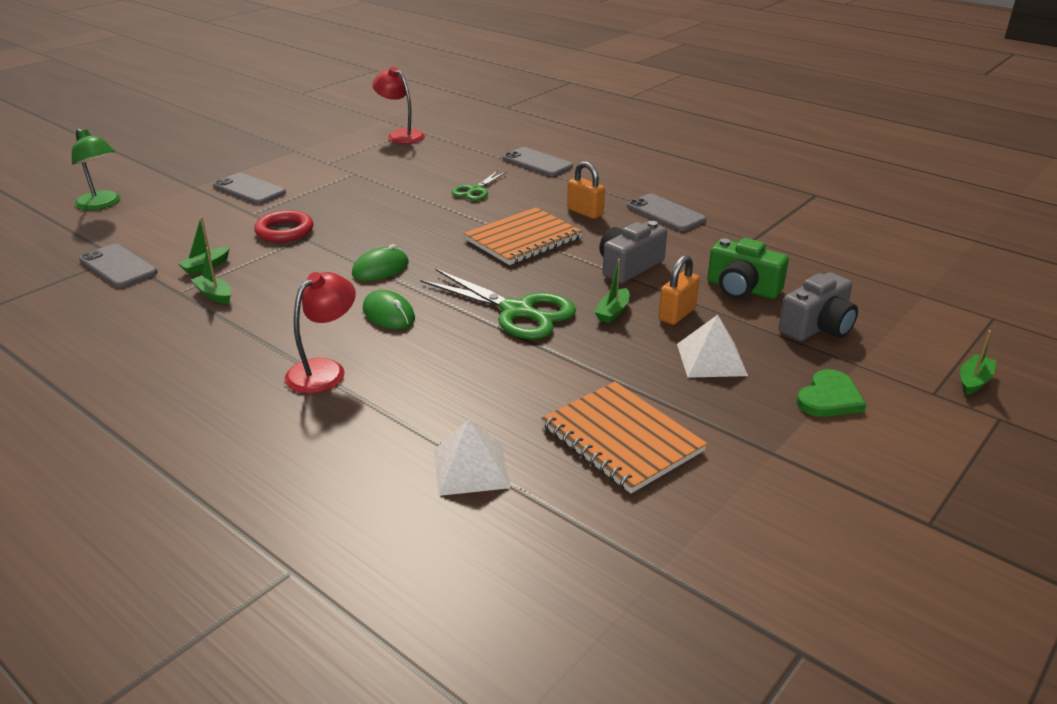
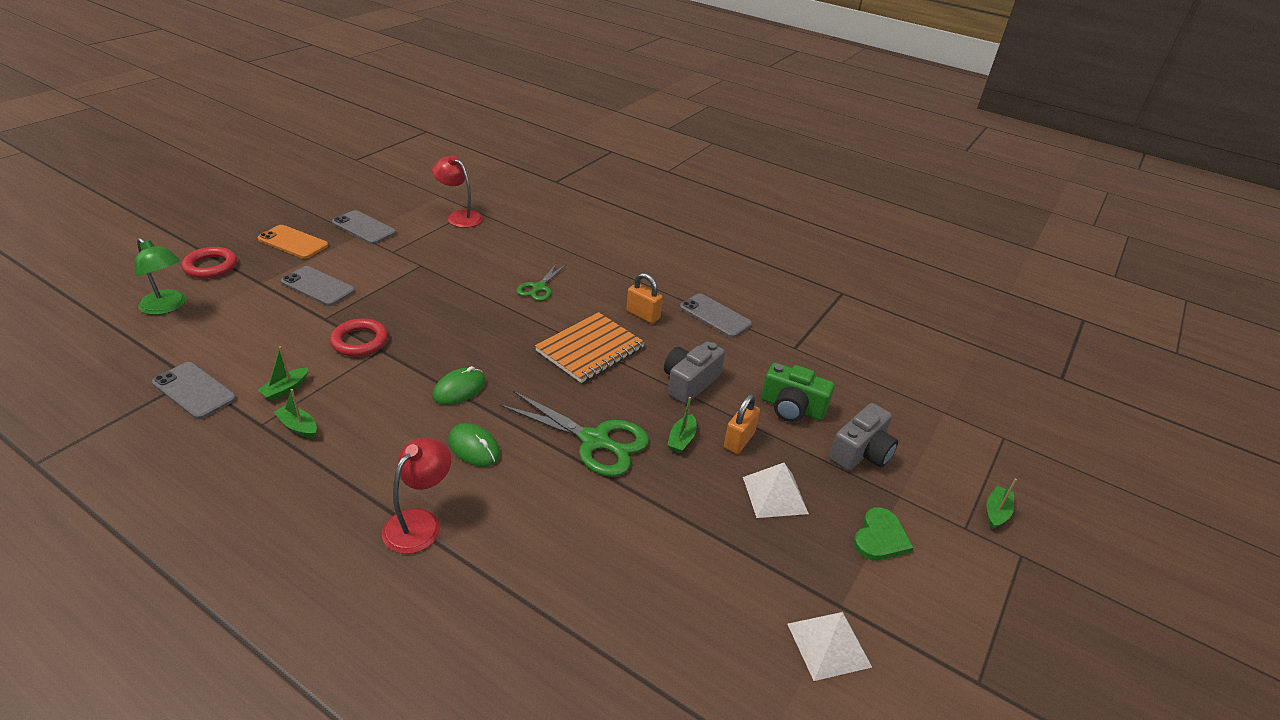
camera: 10 degrees left, 5 degrees up
(147, 174) = (211, 266): none -> red ring
(229, 156) = (293, 242): none -> orange phone
(471, 468) = (574, 641): white pyramid -> white pyramid (828, 644)
(537, 162) = (592, 252): grey phone -> grey phone (364, 228)
(621, 439) = (707, 596): orange notebook -> none

